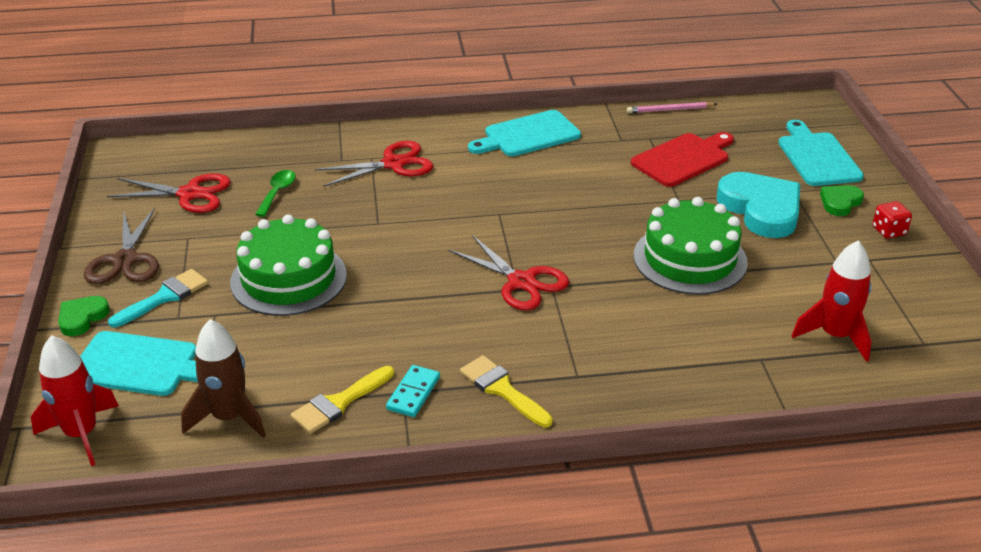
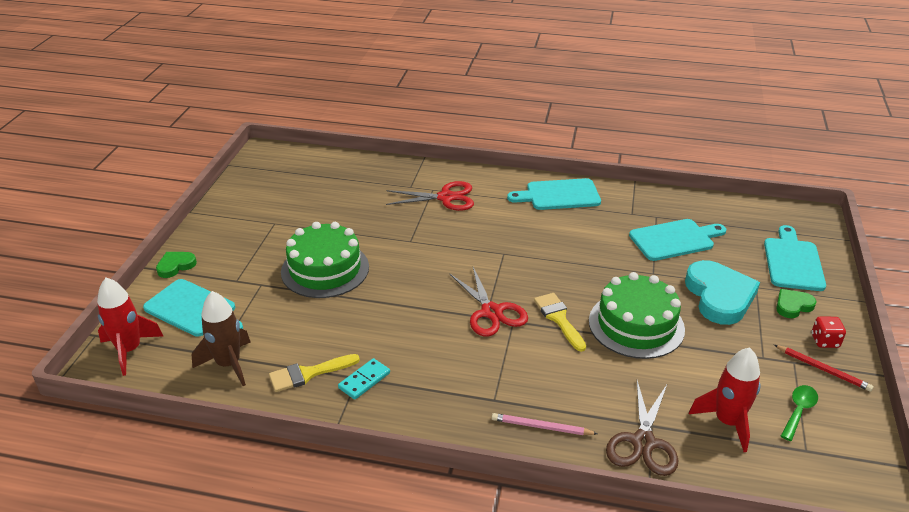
camera: 20 degrees right, 0 degrees up
(125, 260) = (225, 230): brown scissors -> brown scissors (643, 442)
(164, 297) = (235, 263): turquoise brush -> none
(190, 194) = (293, 191): red scissors -> none
(277, 192) = (352, 202): green spoon -> green spoon (798, 411)
(502, 389) = (431, 395): yellow brush -> yellow brush (559, 319)
(670, 110) = (685, 196): pink pencil -> pink pencil (541, 427)
(683, 159) = (674, 239): red cutting board -> turquoise cutting board
(901, 260) = (823, 369): none -> red pencil

